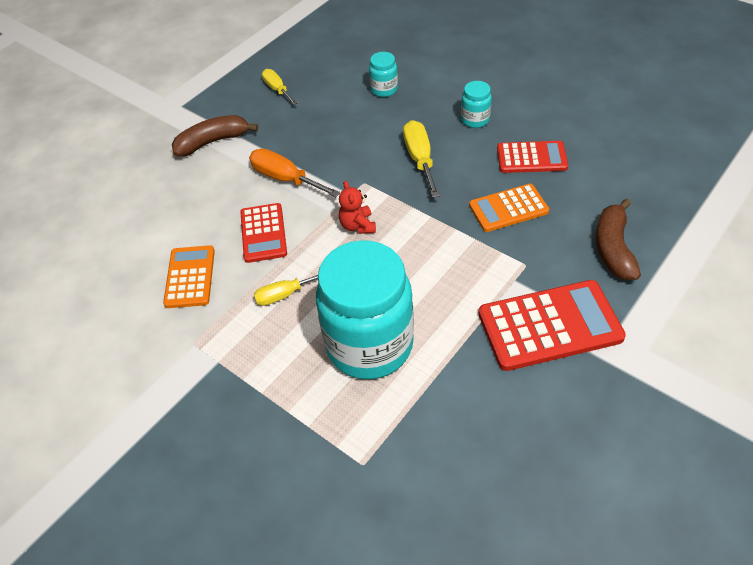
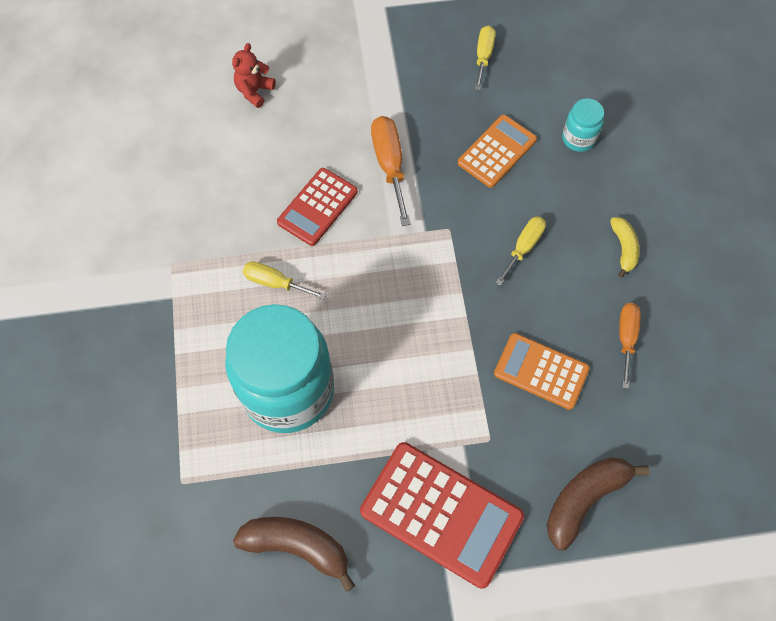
camera: 40 degrees right, 15 degrees up
(190, 277) = (225, 199): orange calculator -> orange calculator (497, 151)
(212, 142) = (371, 71): brown banana -> brown banana (297, 546)
(358, 226) = (397, 269): red teddy bear -> red teddy bear (254, 91)
(420, 159) = (523, 247): yellow screwdriver -> yellow screwdriver, size x0.66
(475, 120) = (623, 248): turquoise jar -> yellow banana
(531, 158) = (626, 338): red calculator -> orange screwdriver

